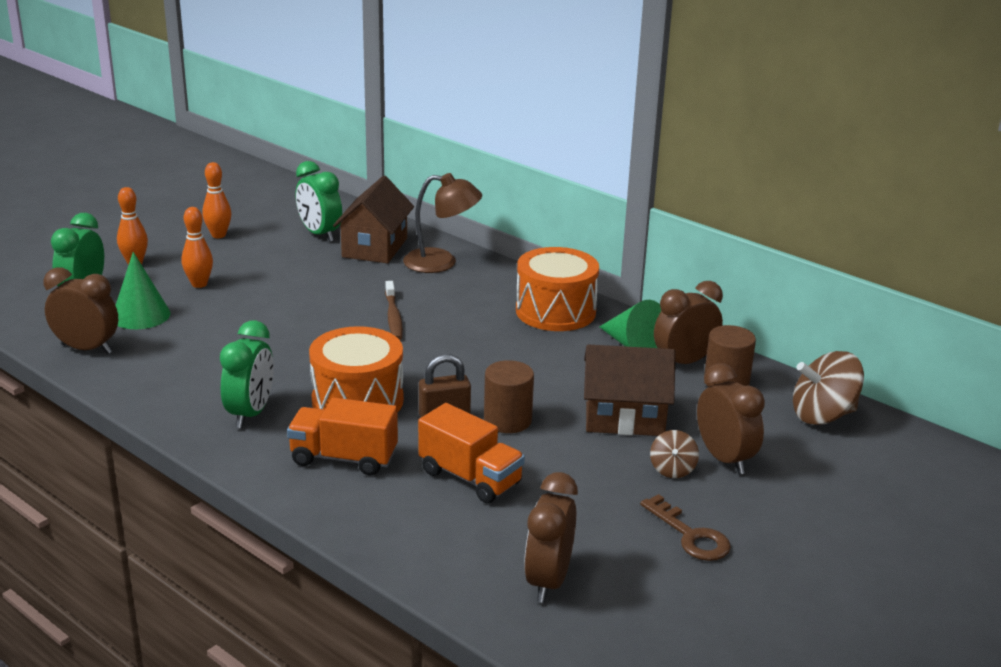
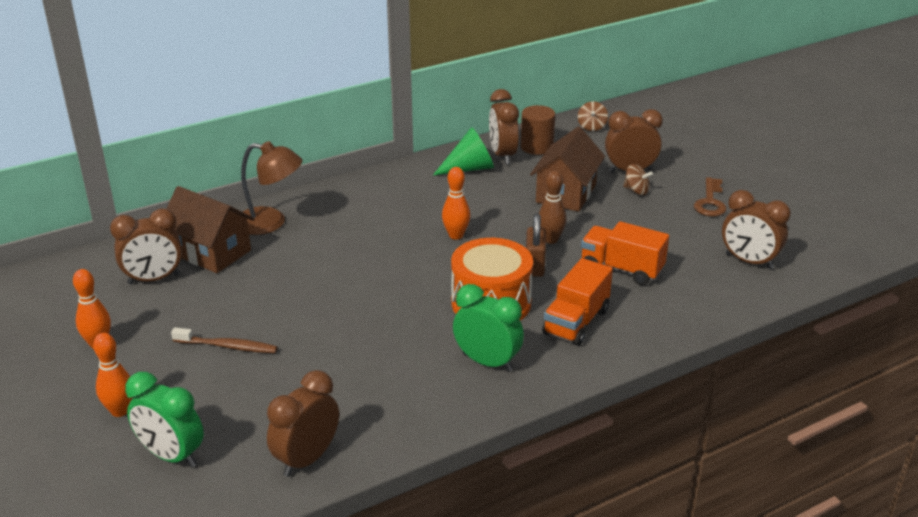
camera: 70 degrees left, 5 degrees up
(141, 315) = (254, 415): green cone -> none
(199, 284) = (209, 368): orange bowling pin -> orange bowling pin (456, 235)
(319, 234) = (154, 279): green clock -> brown clock
(393, 317) = (357, 263): brown toothbrush -> brown toothbrush (228, 346)
(441, 262) = (270, 223): brown lamp -> brown lamp turned 75 degrees clockwise
(470, 477) = (621, 269): orange truck -> orange truck turned 120 degrees counterclockwise
(507, 420) = (550, 240): brown cylinder -> brown bowling pin
(555, 311) = (397, 188): orange drum -> none
(690, 535) = (710, 202): brown key -> brown key turned 120 degrees clockwise
(823, 415) = (592, 127): brown spinning top -> brown spinning top, size x0.54

